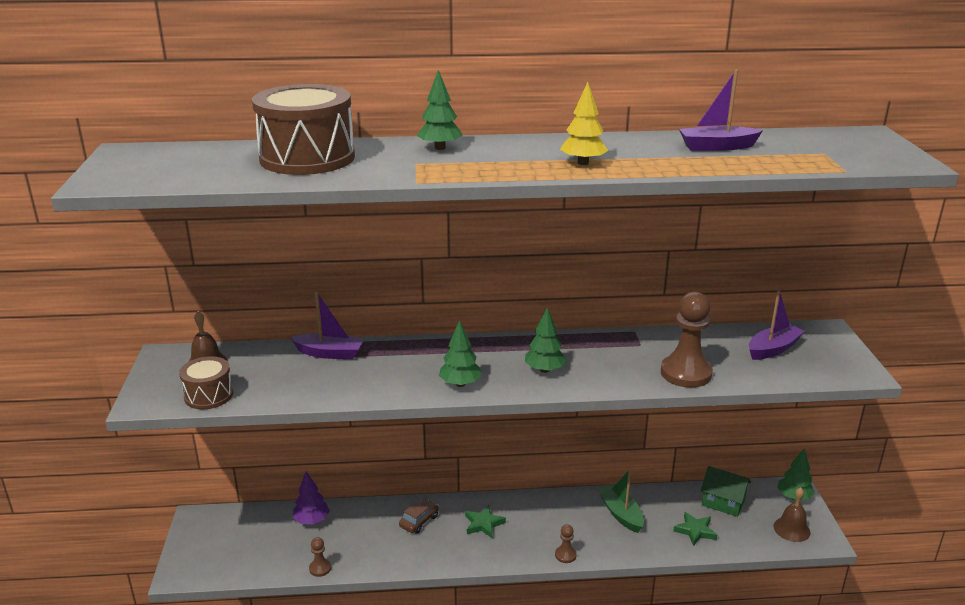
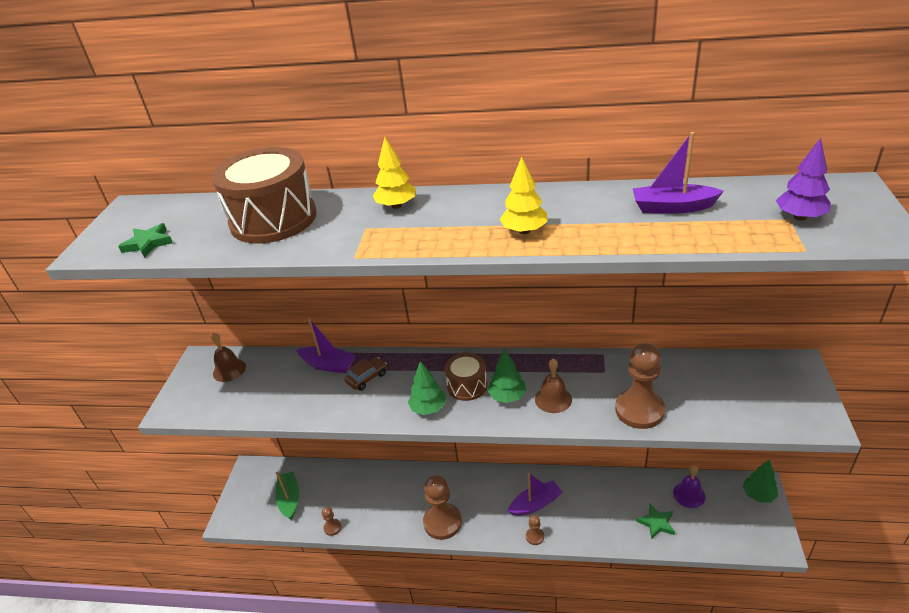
camera: 15 degrees right, 10 degrees up
(209, 395) = (221, 406): brown drum -> brown drum (467, 385)
(312, 520) = (335, 480): purple tree -> purple tree (800, 217)
(419, 521) = (419, 489): brown car -> brown car (367, 378)
(440, 148) = (396, 206): green tree -> yellow tree
(455, 551) = (442, 522): none -> brown pawn
(483, 524) = (471, 497): green star -> green star (148, 243)
(621, 514) = (592, 498): green boat -> green boat (289, 499)
(723, 502) = (689, 494): green house -> purple bell
(773, 349) = (734, 385): purple boat -> purple boat (535, 504)
(791, 529) = (749, 530): brown bell -> brown bell (553, 399)

